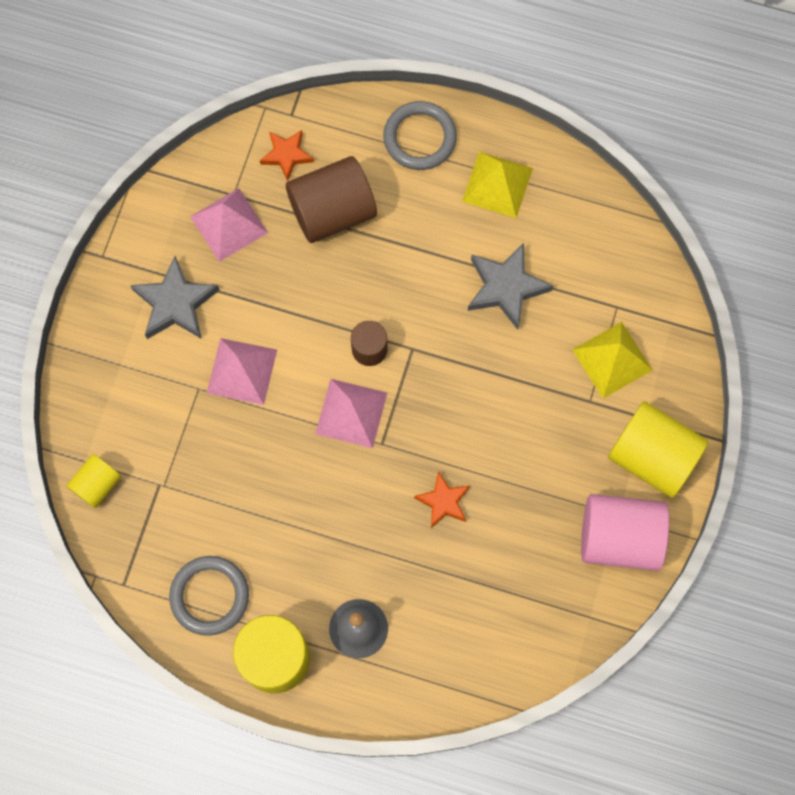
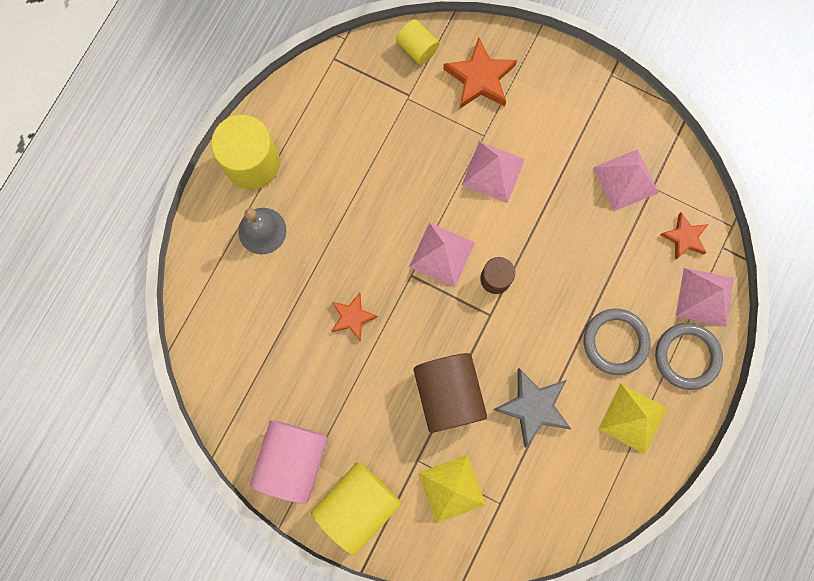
camera: 100 degrees right, 5 degrees up
(126, 404) = (480, 78): none -> orange star
(175, 303) = (560, 127): grey star -> none
(209, 596) = (311, 121): grey ring -> grey ring (615, 342)
(332, 211) = (626, 268): brown cylinder -> brown cylinder (448, 394)
(350, 127) = (704, 297): none -> pink pyramid

